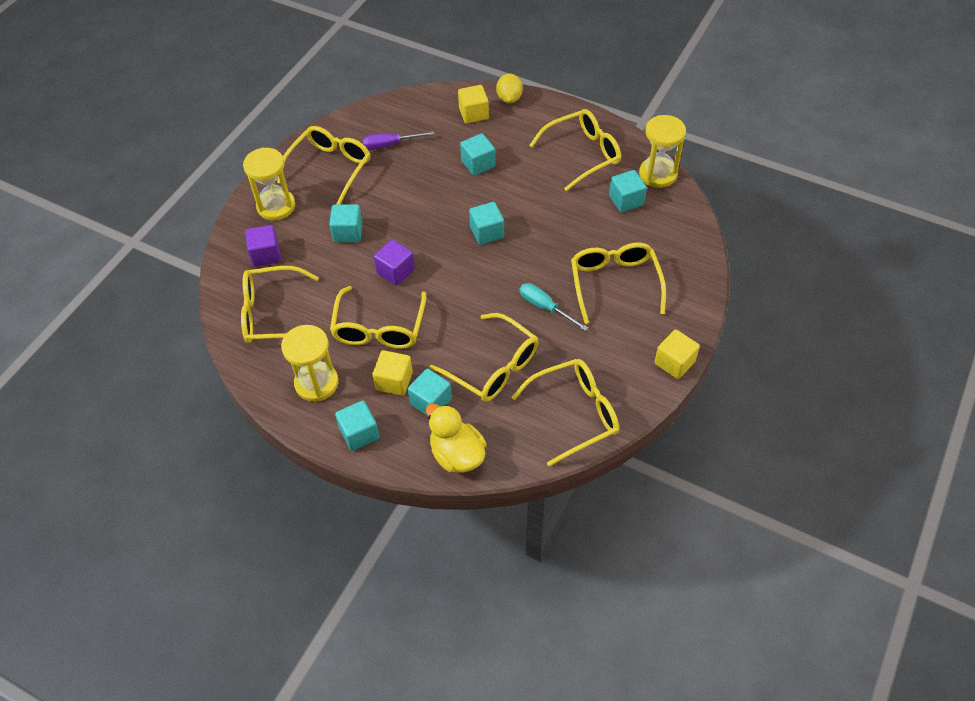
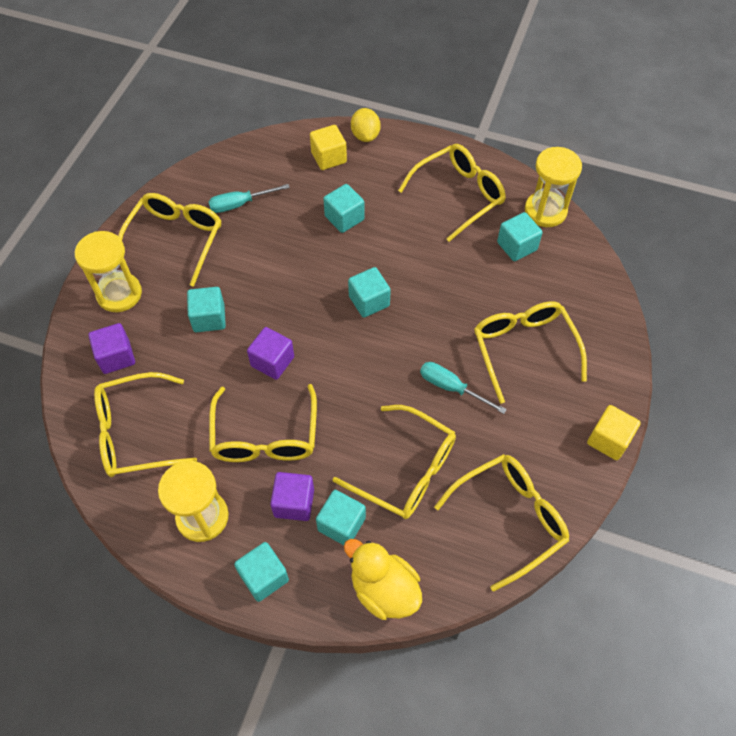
camera: 10 degrees left, 5 degrees up
(390, 145) = (240, 204): purple screwdriver -> turquoise screwdriver
(394, 381) = (294, 503): yellow cube -> purple cube

